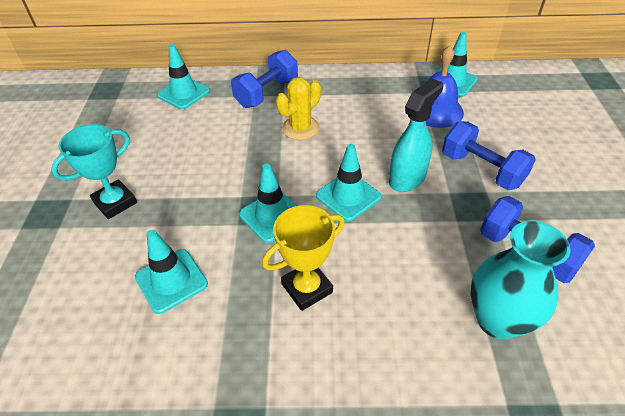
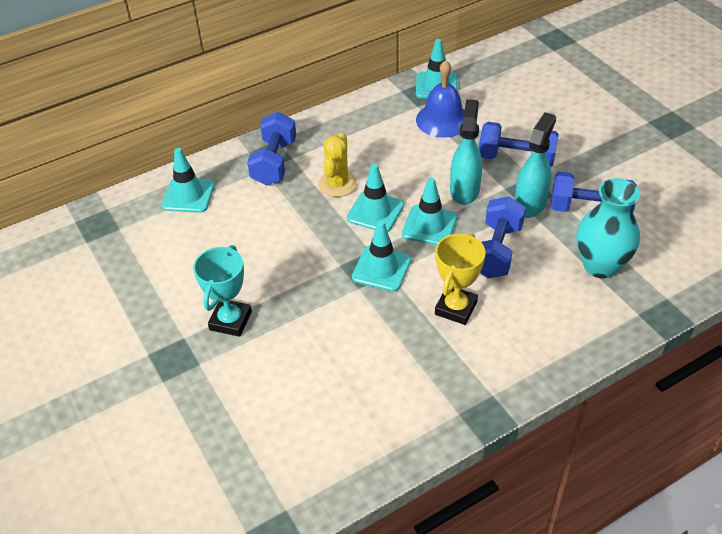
camera: 30 degrees left, 0 degrees up
(171, 280) = (346, 354): turquoise traffic cone -> turquoise traffic cone (375, 212)
(393, 249) = (496, 251): none -> blue dumbbell
(464, 218) = (530, 204): none -> turquoise spray bottle

